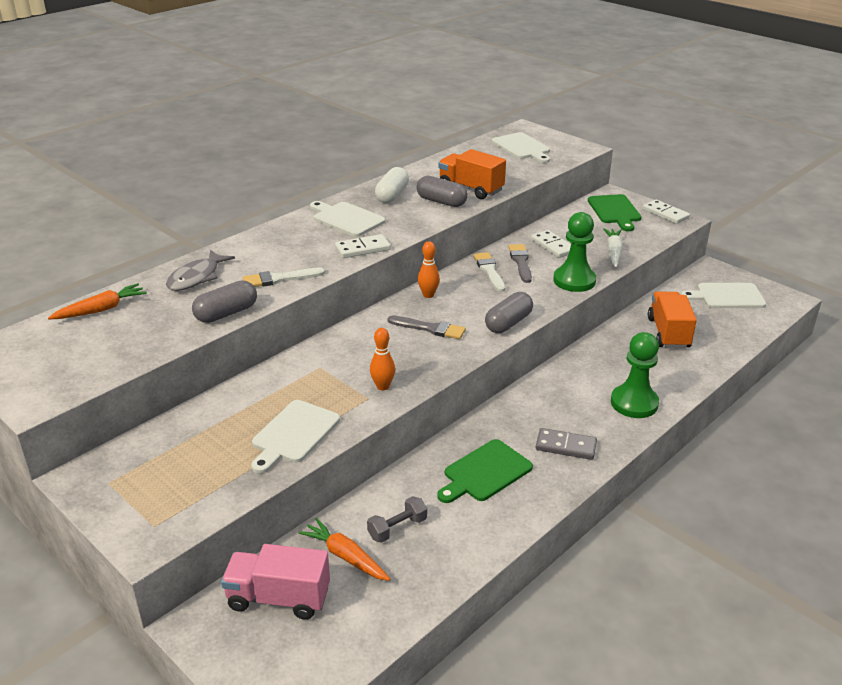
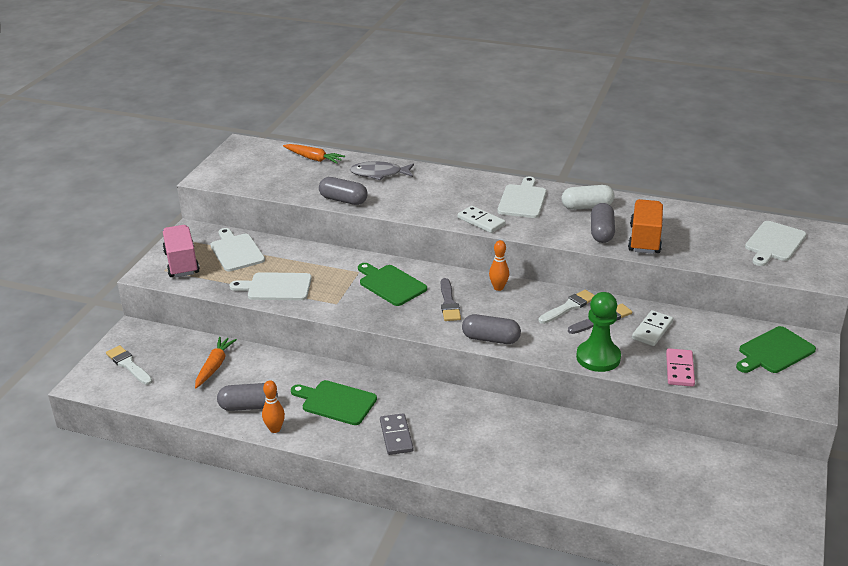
camera: 65 degrees right, 0 degrees up
(278, 598) = (167, 353): pink truck -> pink truck (182, 263)
(279, 279) = (404, 203): white brush -> white brush (128, 365)
(364, 353) = (390, 284): none -> green cutting board
(382, 386) = (355, 305): orange bowling pin -> orange bowling pin (275, 429)
(397, 528) = (252, 379): grey dumbbell -> none
(447, 544) = (248, 406): none -> grey capsule
(613, 252) = (679, 369): white carrot -> pink domino
(634, 403) = (487, 463): green pawn -> none
(665, 214) = (810, 387): white domino -> none
(668, 333) = (626, 463): orange truck -> none
(727, 296) = (745, 494): white cutting board -> white cutting board (236, 251)

